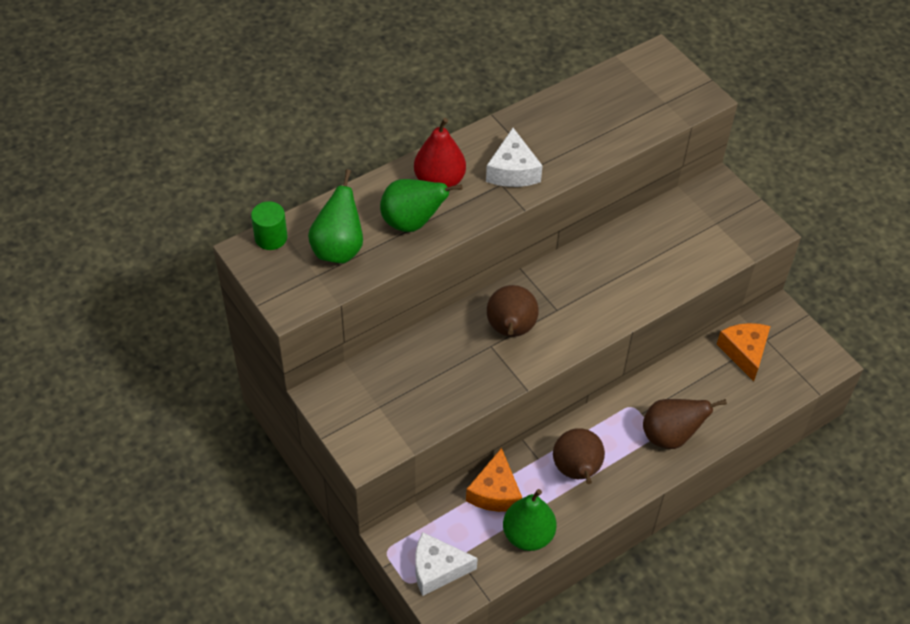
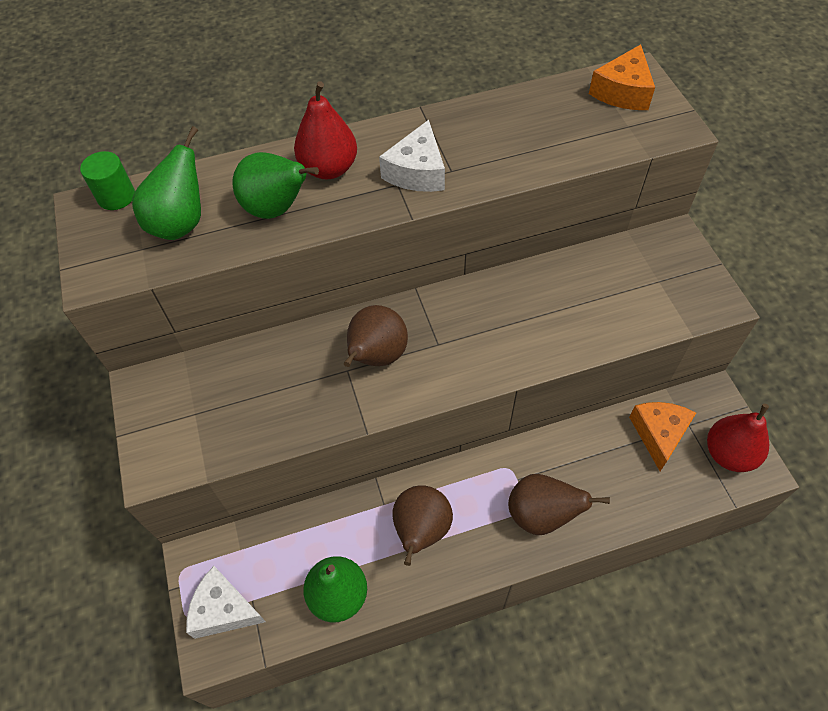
camera: 20 degrees right, 5 degrees up
(495, 492) = (322, 532): orange cheese -> orange cheese (622, 92)
(803, 355) = (729, 454): none -> red pear

